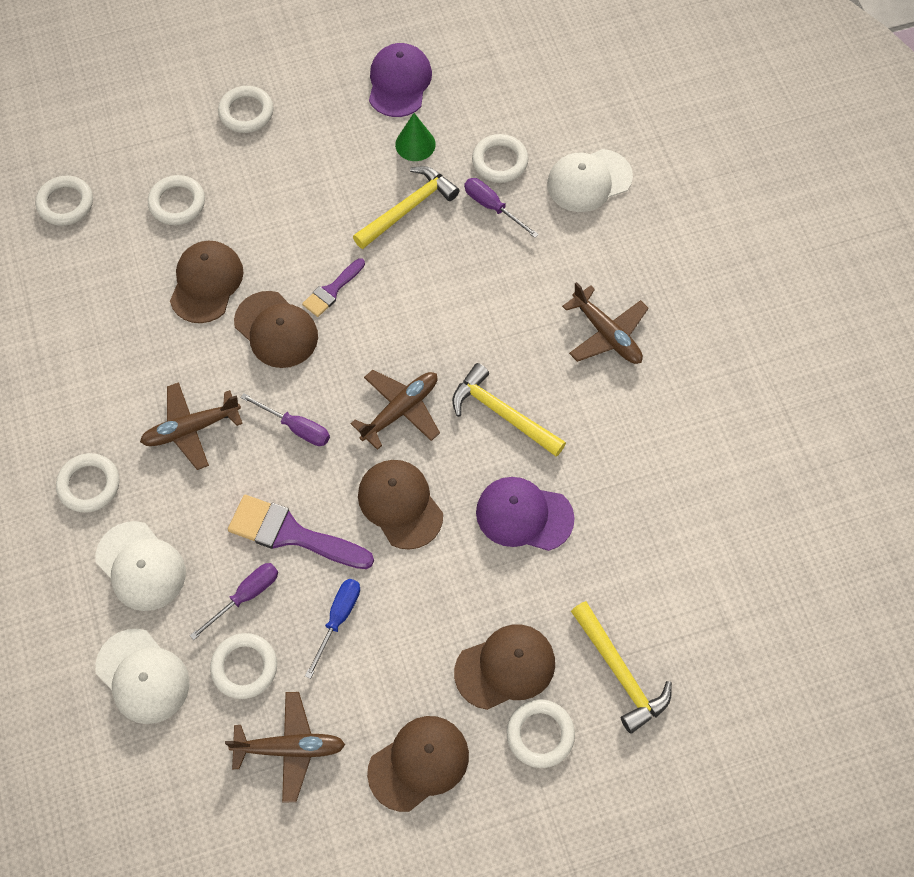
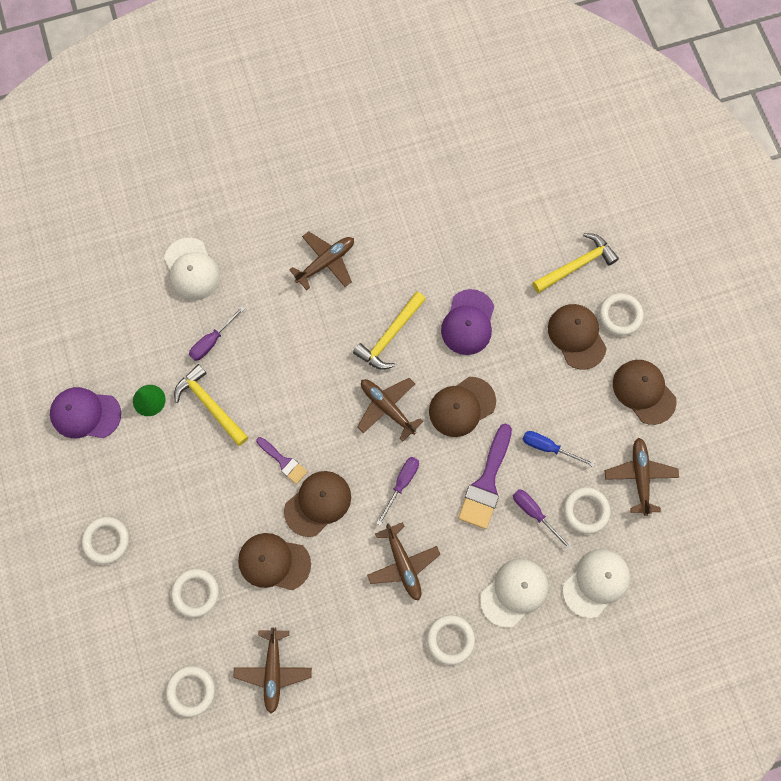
camera: 90 degrees left, 10 degrees up
(77, 286) = (273, 670): none -> brown plane
(500, 161) = (170, 335): white ring -> none

